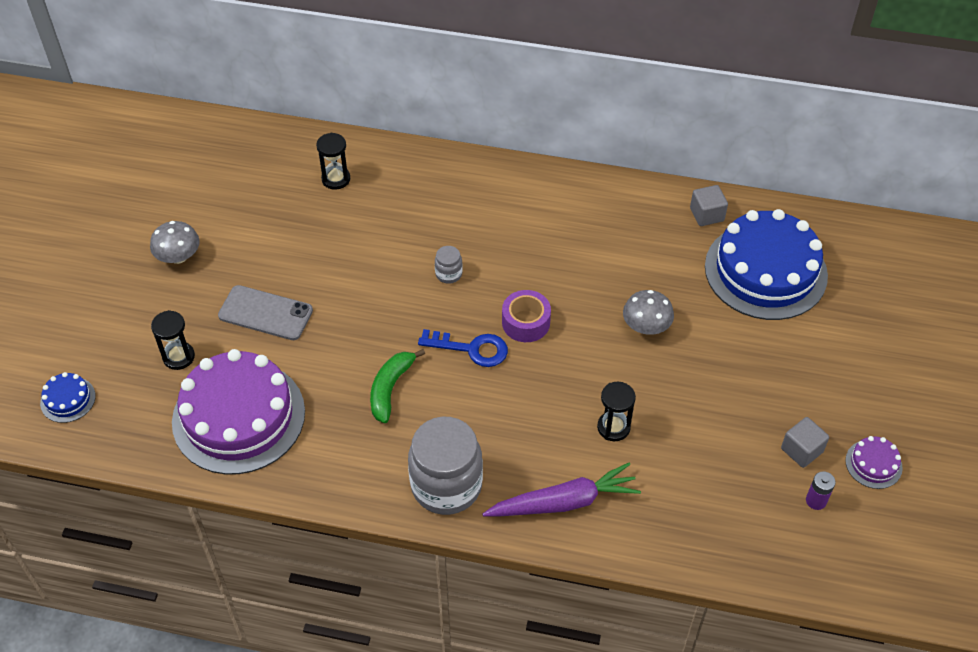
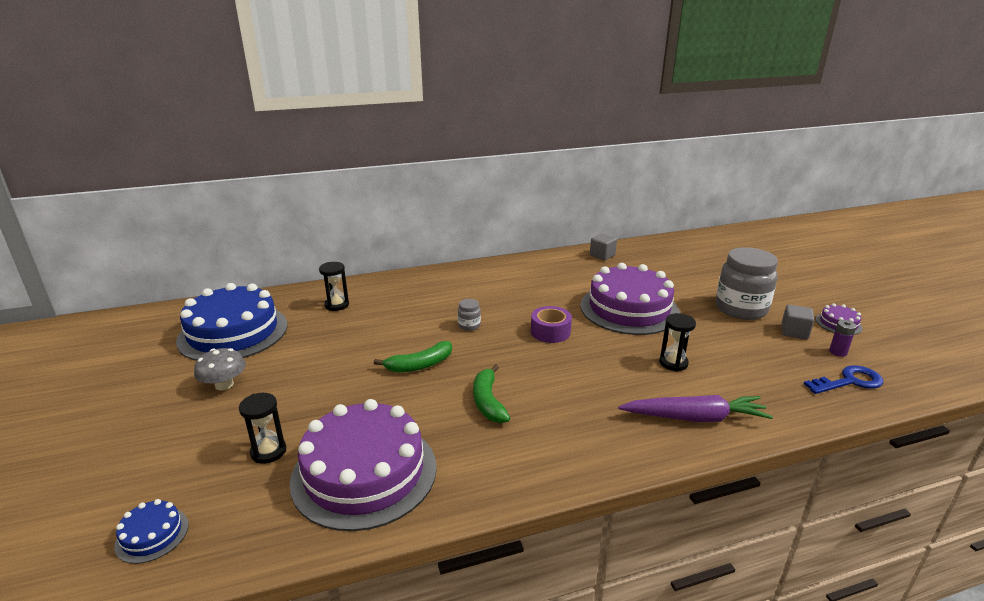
camera: 30 degrees left, 25 degrees down
(265, 313) = (336, 393): grey phone -> none
(361, 310) = (420, 365): none -> green banana
(446, 485) = (597, 445): grey jar -> grey jar (741, 309)
(472, 349) = (527, 357): blue key -> blue key (849, 381)
(564, 502) = (695, 418): purple carrot -> purple carrot turned 45 degrees clockwise
(646, 326) = (629, 309): grey mushroom -> purple cake
(765, 271) = (664, 266): blue cake -> blue cake (233, 332)

